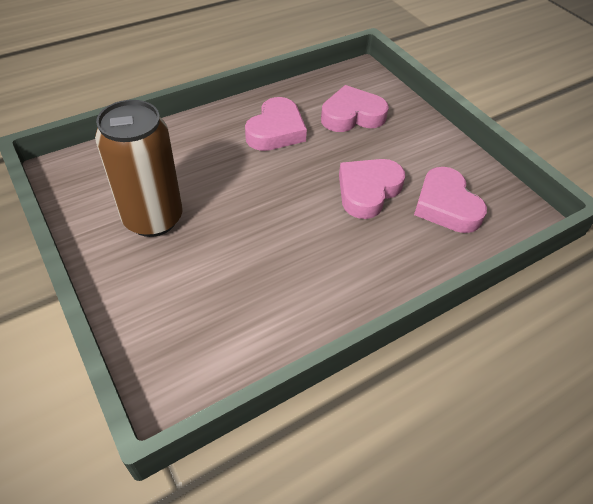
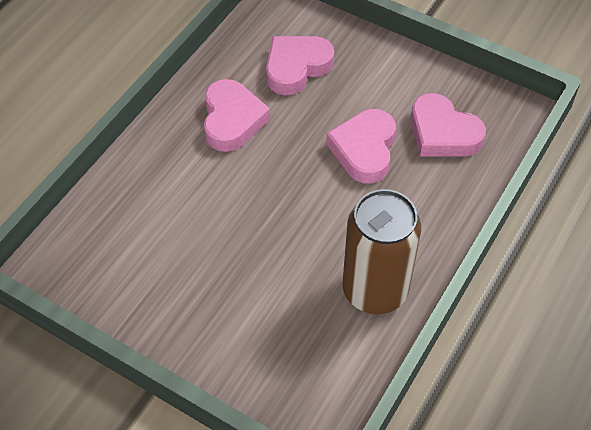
camera: 25 degrees left, 5 degrees up
(153, 219) = (182, 275): brown can -> brown can (375, 290)

